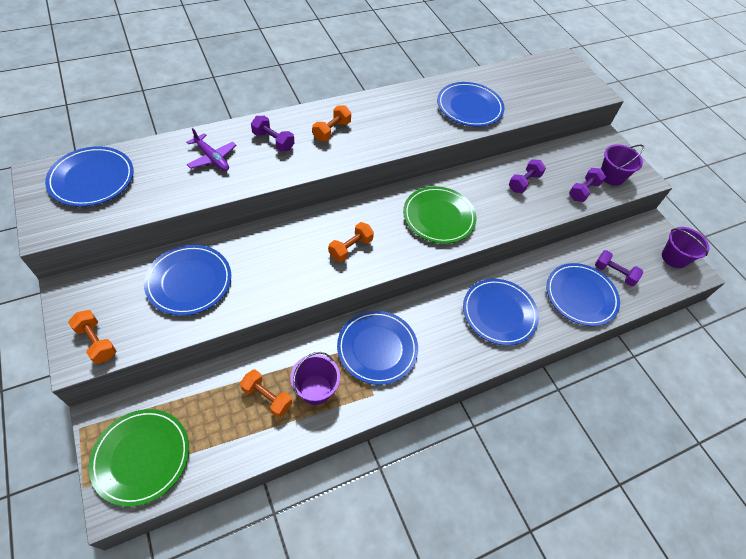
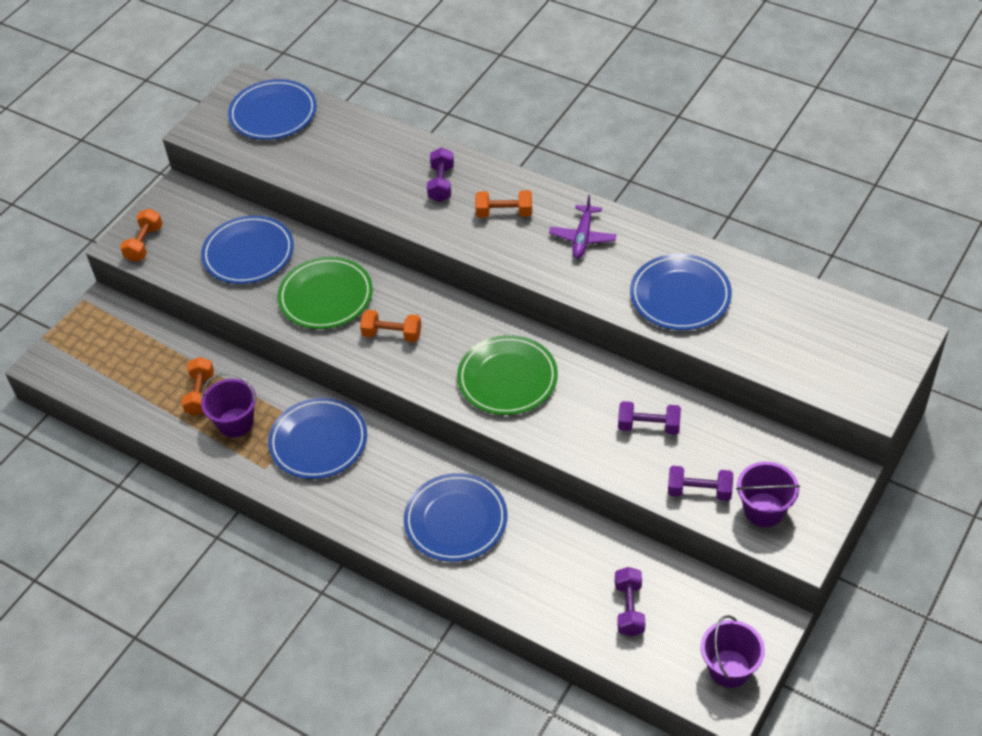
camera: 65 degrees right, 5 degrees down
(141, 457) = (88, 353): green plate -> green plate (326, 296)
(212, 158) = (374, 161): purple plane -> purple plane (583, 237)
(580, 296) = (556, 588): blue plate -> none

